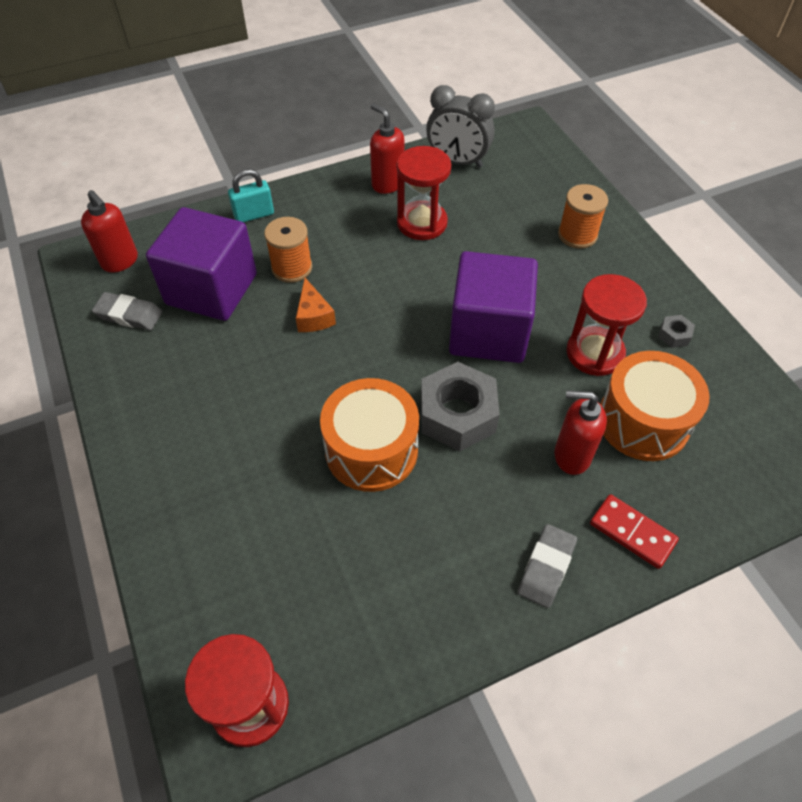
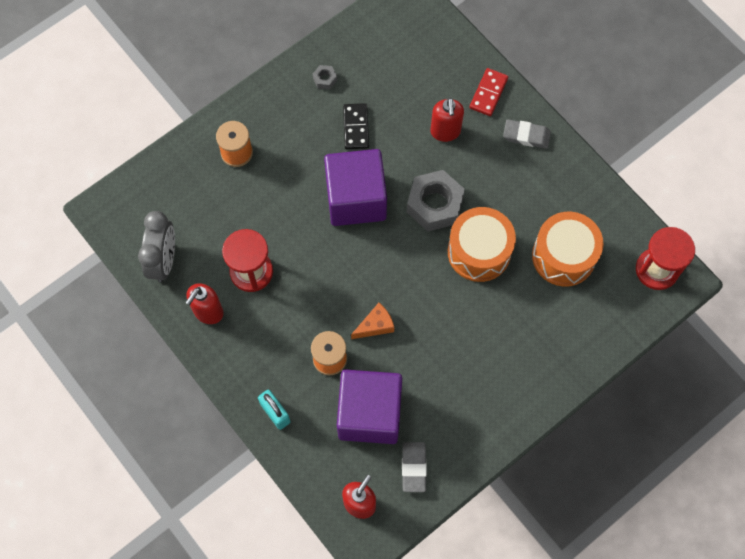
camera: 105 degrees left, 15 degrees up
(595, 353) = (356, 127): red hourglass -> black domino
(643, 421) = (405, 93): orange drum -> orange drum (563, 256)

